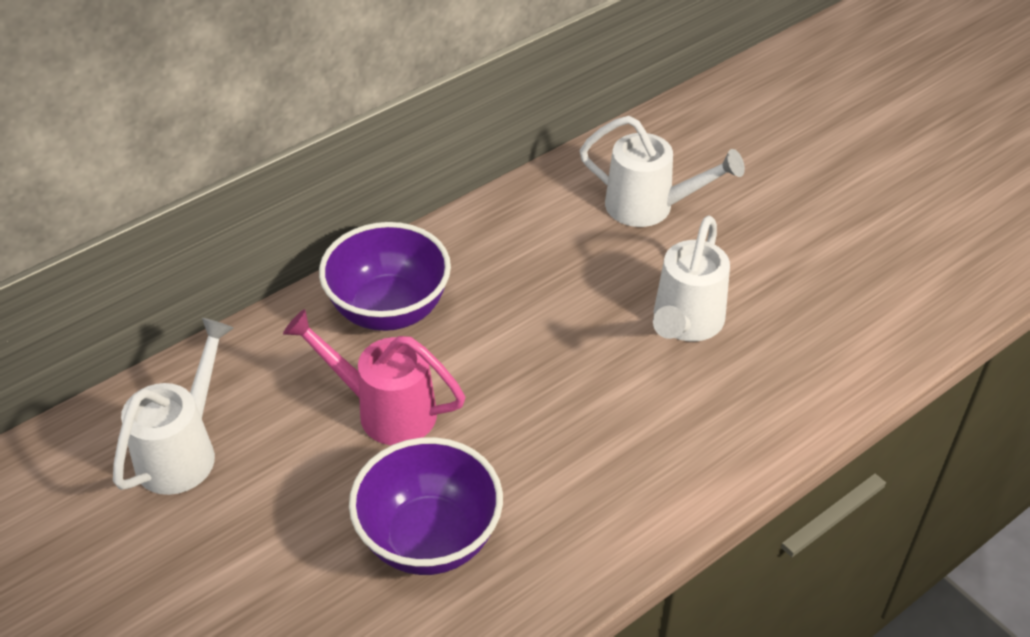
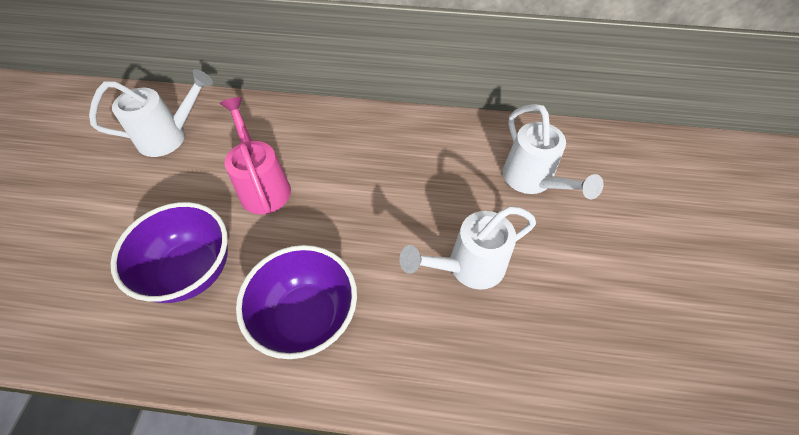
camera: 45 degrees right, 10 degrees up
(389, 310) = (330, 137): purple bowl -> purple bowl (307, 317)

